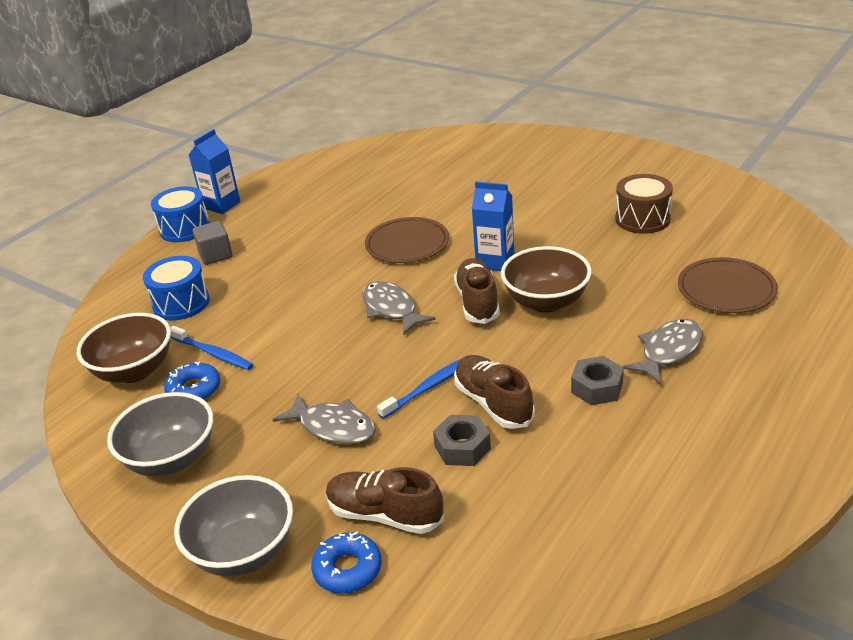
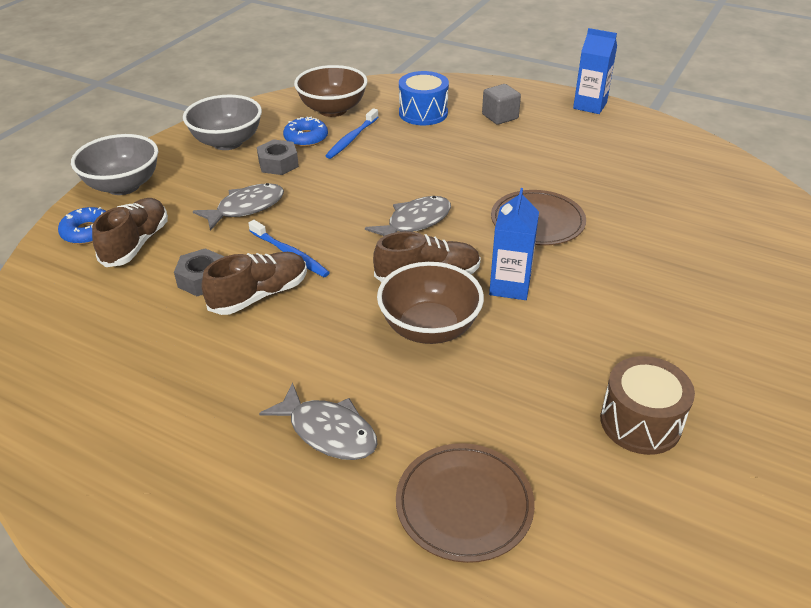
camera: 80 degrees right, 5 degrees up
(185, 228) = (542, 95): blue drum -> none
(333, 427) = (246, 208): grey fish -> grey fish turned 150 degrees counterclockwise
(597, 388) = (271, 368): grey nut -> grey nut (278, 164)

